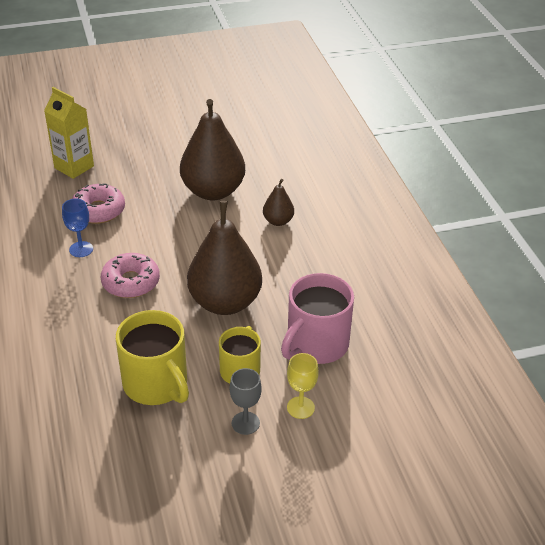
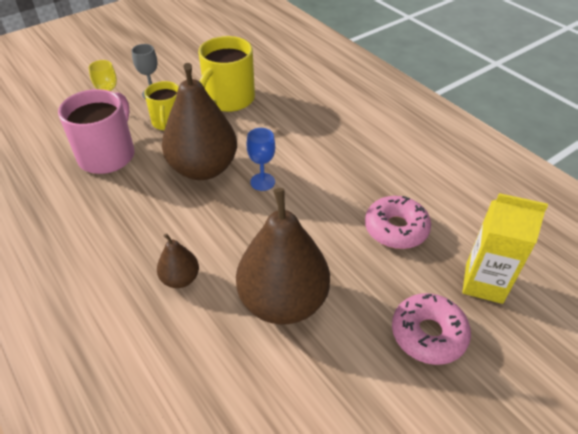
camera: 160 degrees right, 5 degrees up
(81, 249) = (373, 180): blue goblet -> blue goblet (262, 182)
(131, 282) = (301, 163): pink donut -> pink donut (428, 334)
(156, 384) = (228, 99): yellow mug -> yellow mug turned 90 degrees counterclockwise

